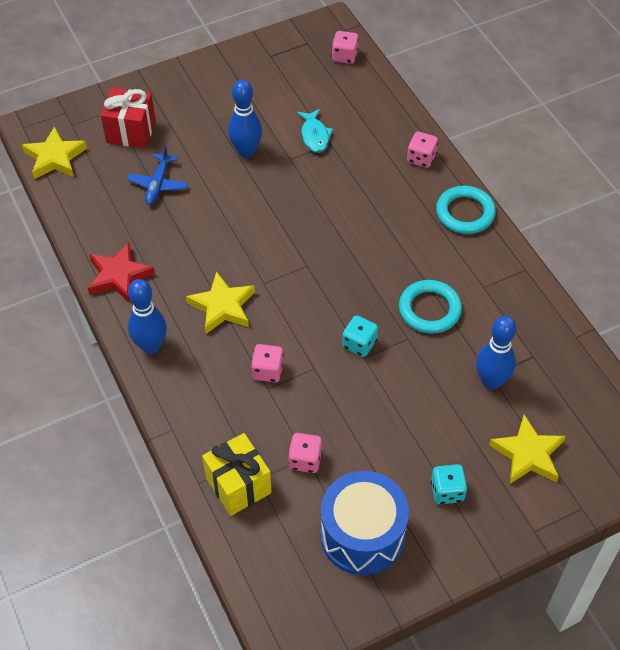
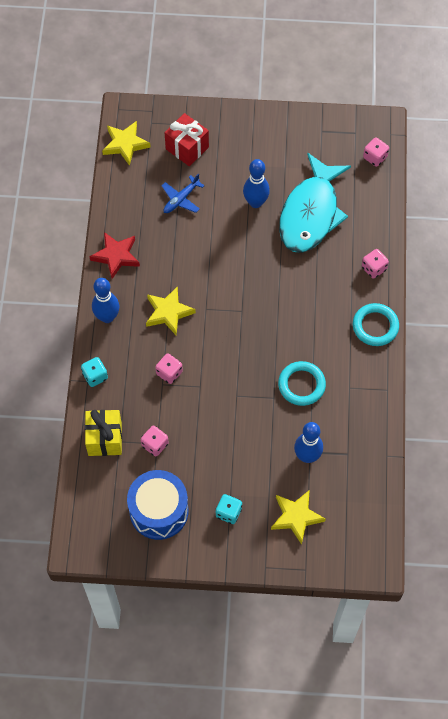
camera: 30 degrees right, 10 degrees up
(314, 136) = (310, 213): turquoise fish -> turquoise fish, size x2.44
(359, 344) = (239, 385): turquoise dice -> turquoise dice (95, 376)

